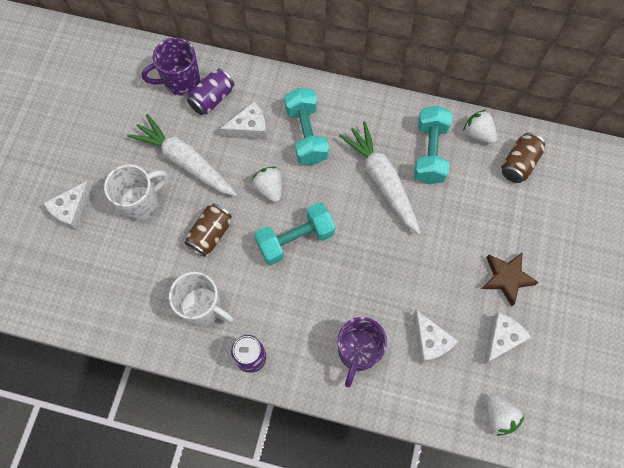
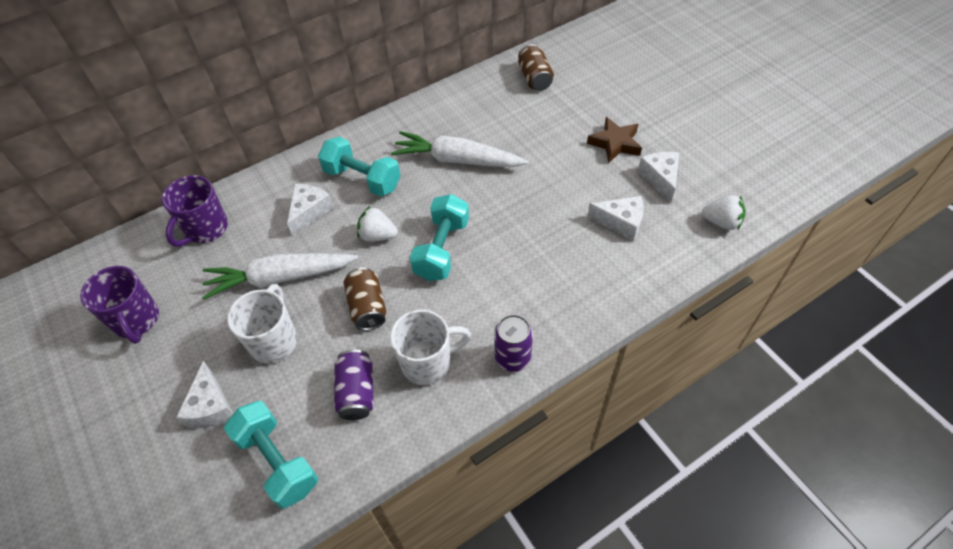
camera: 45 degrees left, 15 degrees down
(212, 99) = (251, 218): purple can -> purple can (357, 392)
(358, 352) = (583, 275): purple mug -> purple mug (137, 320)
(430, 153) = (469, 118): turquoise dumbbell -> turquoise dumbbell (278, 461)
(478, 133) = (486, 83): white strawberry -> none

